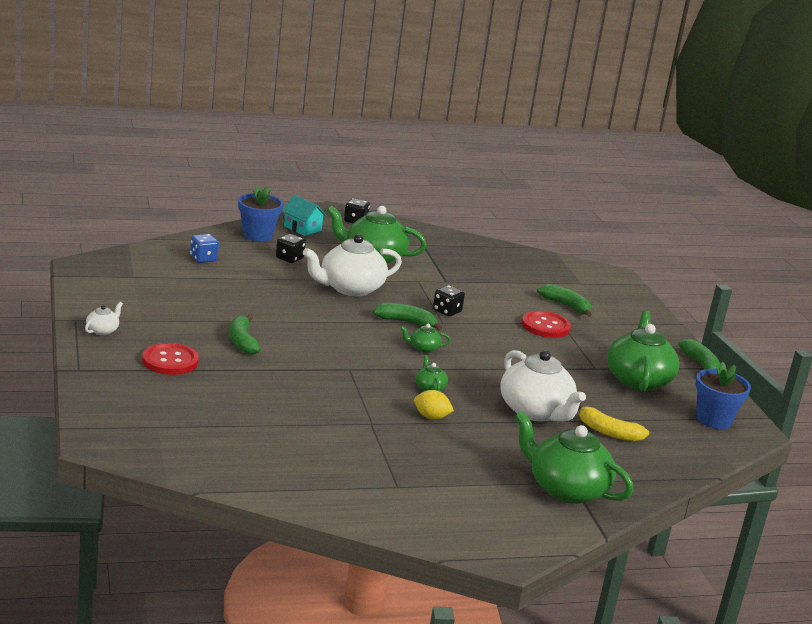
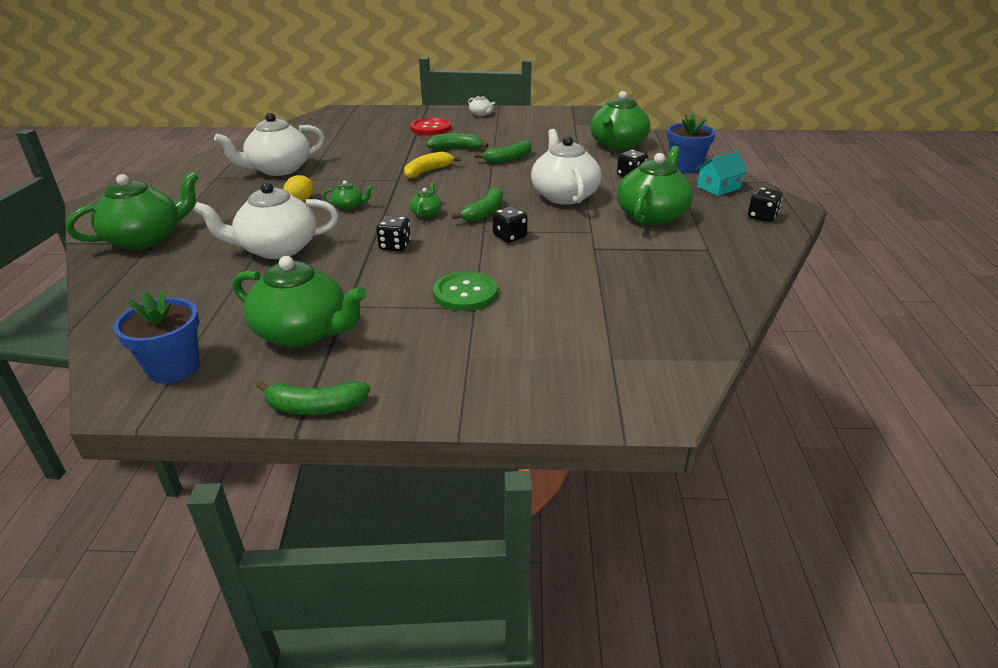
camera: 110 degrees right, 10 degrees up
(203, 259) = (617, 145): blue dice -> green teapot
(352, 447) = (278, 169): none -> white teapot
(494, 358) = (395, 246): none -> black dice
(545, 326) = (465, 293): red button -> green button
(566, 306) = (527, 323): green banana -> green banana (508, 159)
(608, 432) = (211, 281): yellow banana -> yellow banana (428, 171)

